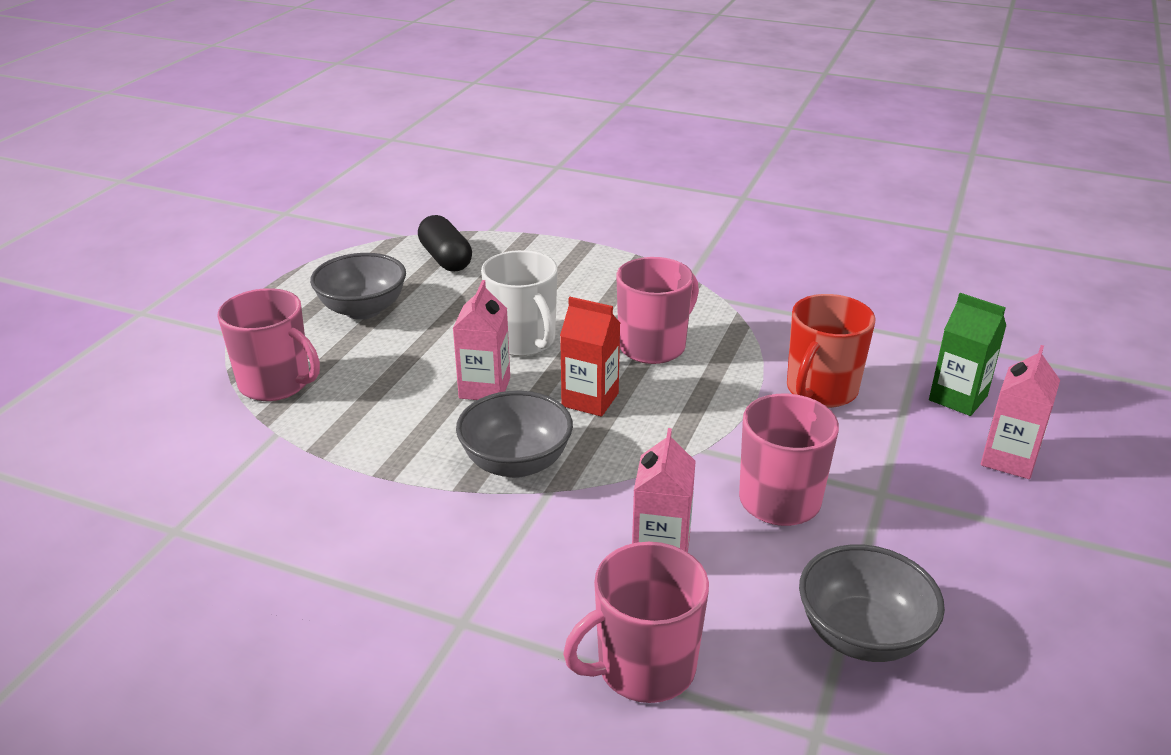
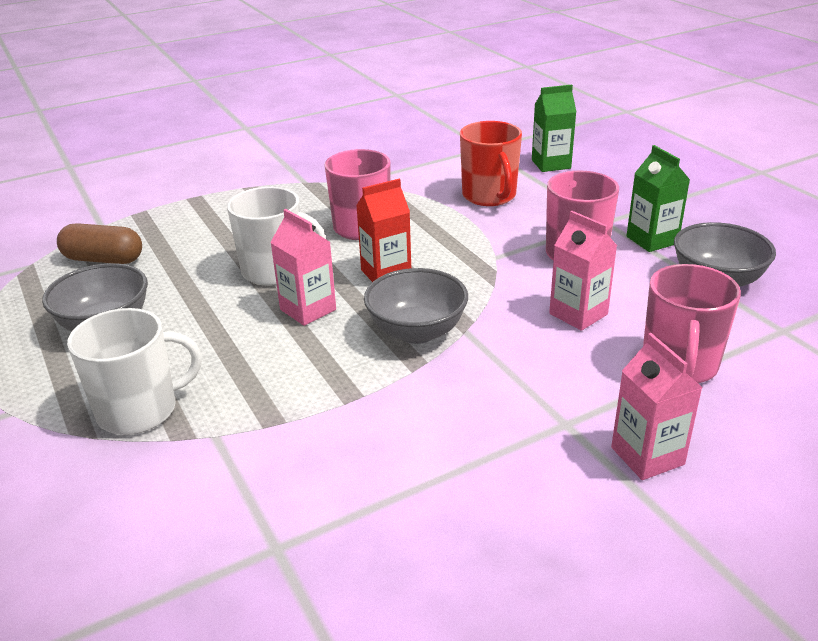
camera: 50 degrees left, 0 degrees up
(276, 383) = (139, 410): pink mug -> white mug
(446, 258) = (104, 259): black capsule -> brown capsule
(888, 546) = (652, 240): none -> green carton
(1009, 459) = (619, 176): pink carton -> pink carton (647, 456)

